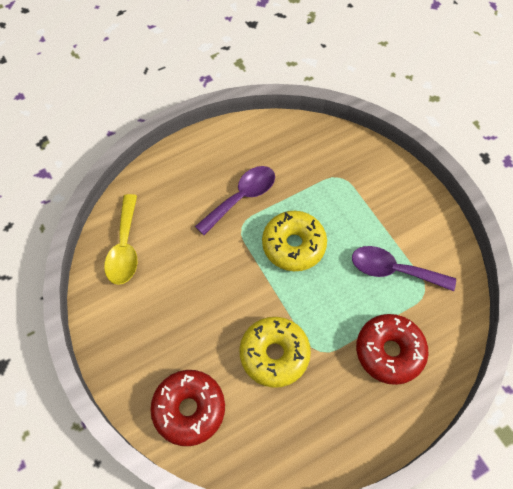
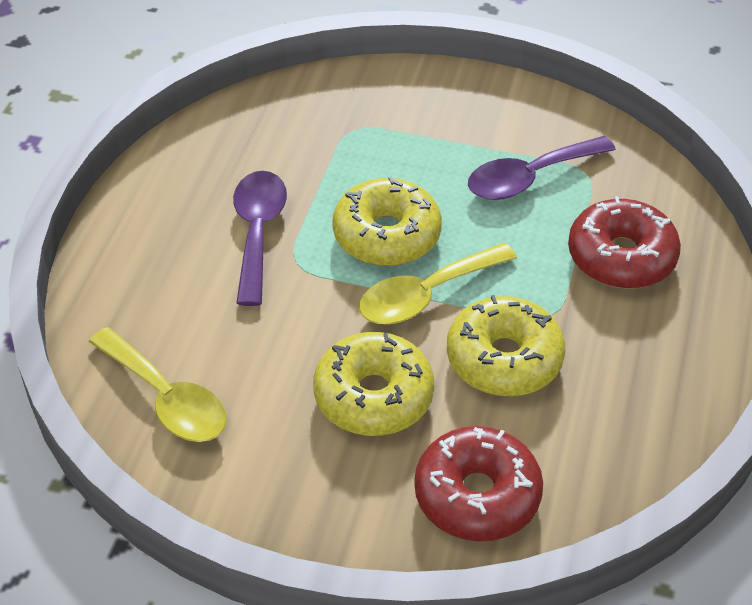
camera: 45 degrees left, 15 degrees down
(201, 321) = (373, 396): none -> yellow donut
(277, 291) = (426, 295): none -> yellow spoon

